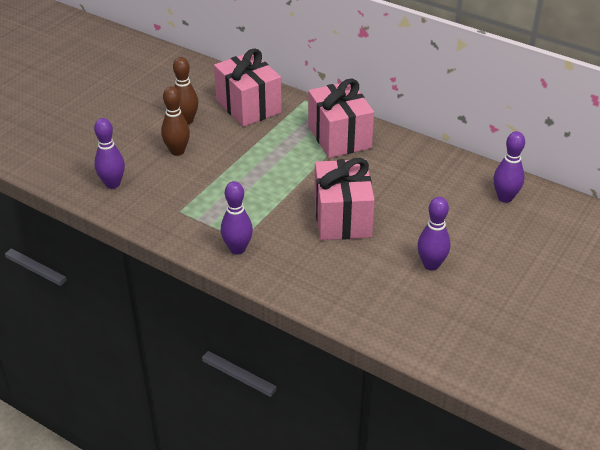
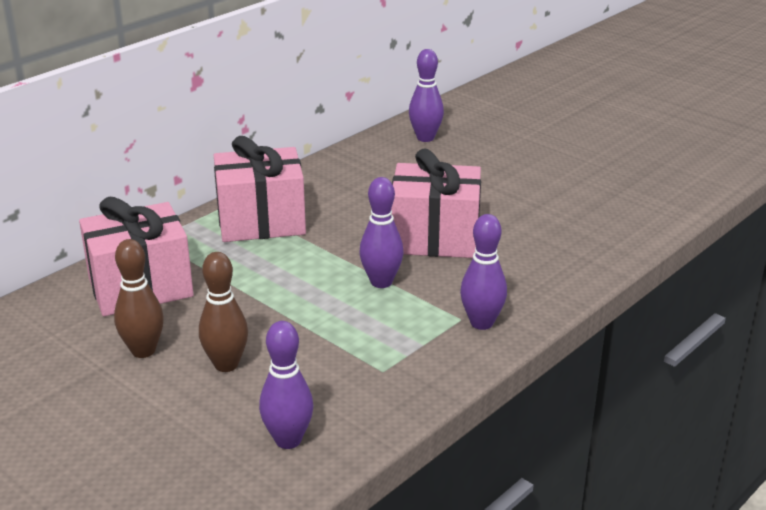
camera: 80 degrees left, 10 degrees down
(431, 265) = (531, 194): purple bowling pin -> purple bowling pin (381, 282)

